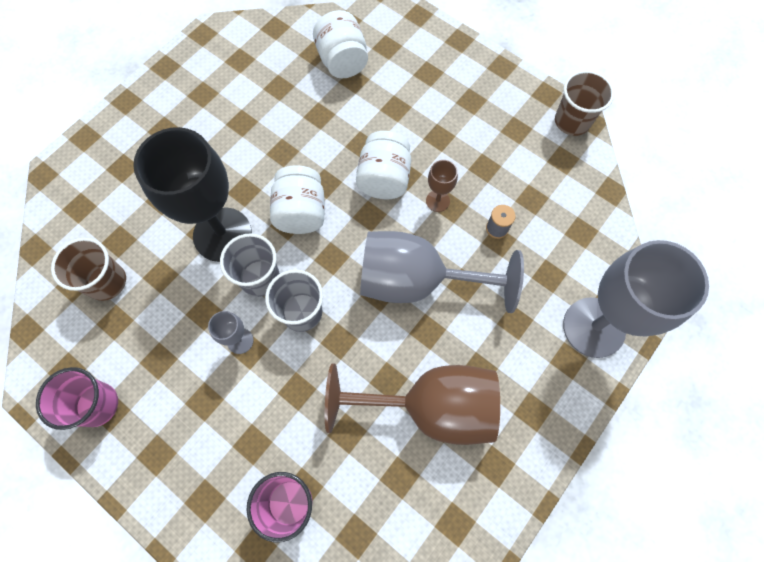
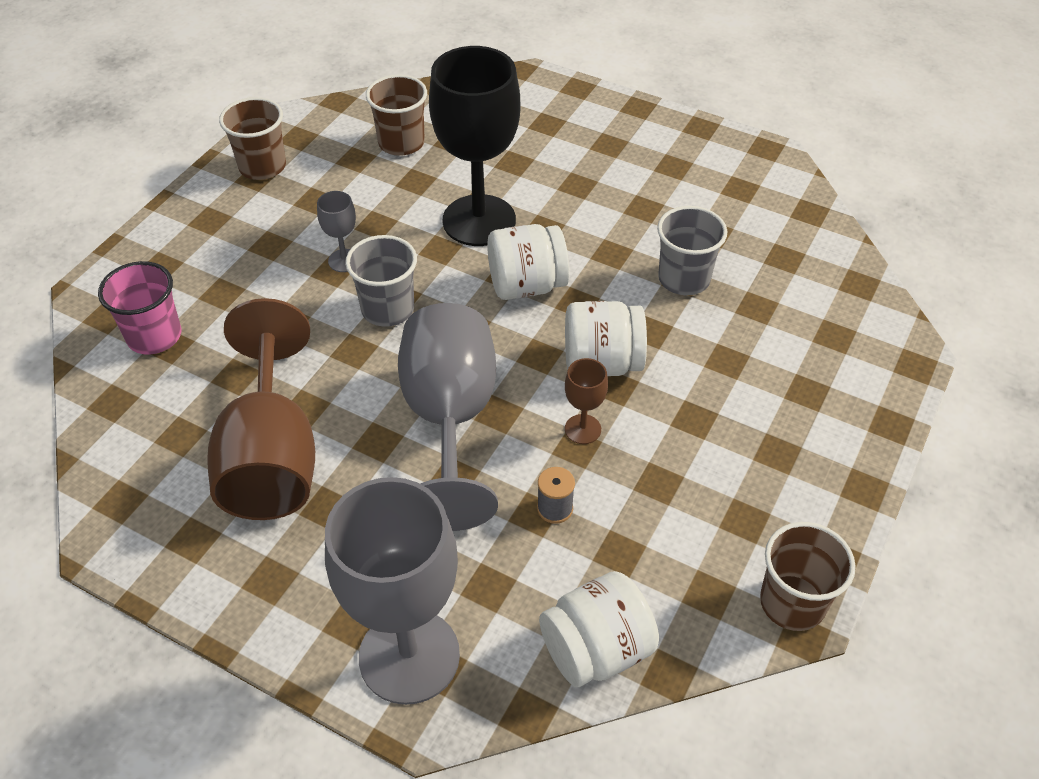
camera: 80 degrees right, 20 degrees down
(97, 404) = (262, 166): pink cup -> brown cup
(260, 278) = (427, 263): grey cup -> grey cup (684, 279)
(342, 61) = (784, 289): white jar -> white jar (596, 649)

